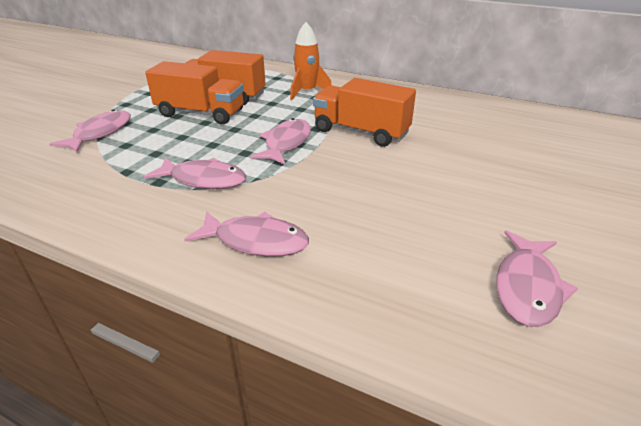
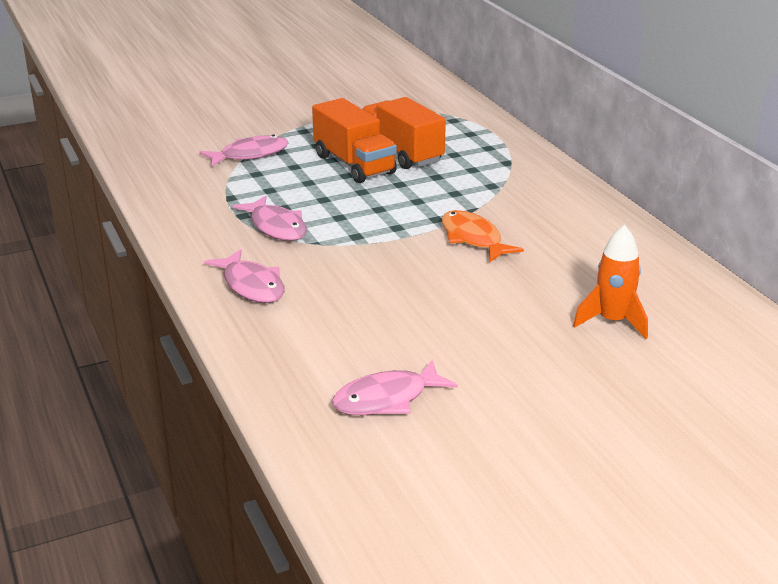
camera: 40 degrees right, 5 degrees down
(286, 143) = (386, 222): pink fish -> none
(307, 92) = (493, 176): orange rocket -> orange rocket (612, 321)
(361, 132) = (473, 239): orange truck -> orange fish

